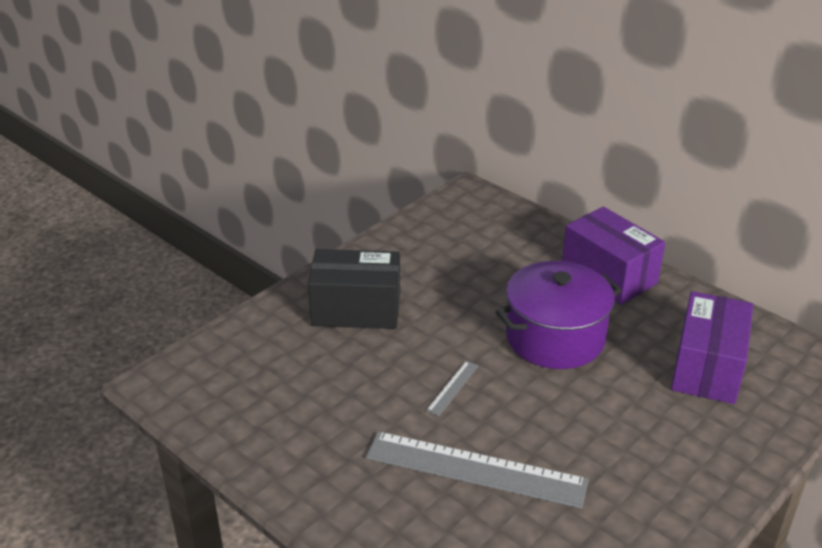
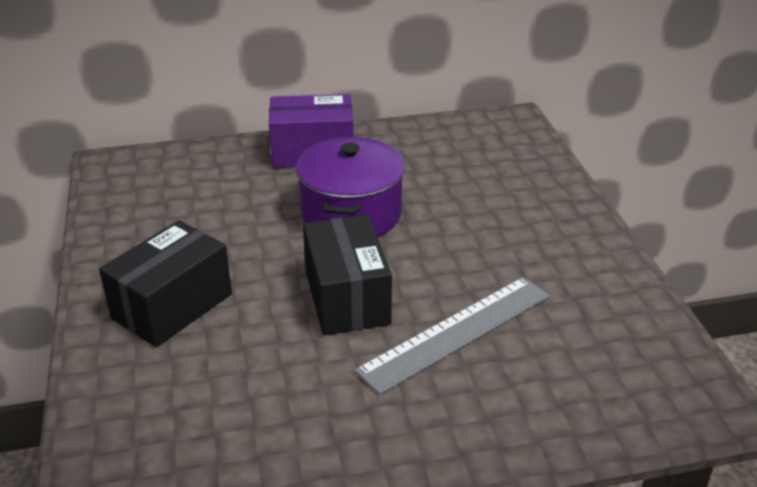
camera: 55 degrees left, 0 degrees up
(452, 388) = (347, 297): grey ruler -> black box
(707, 368) = (463, 165): purple box -> none

